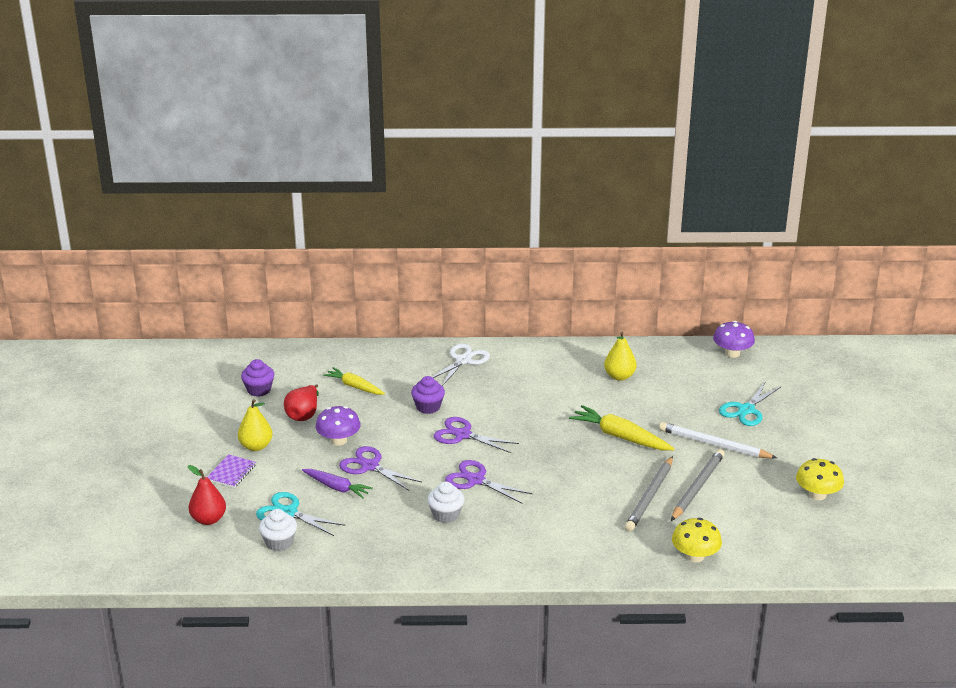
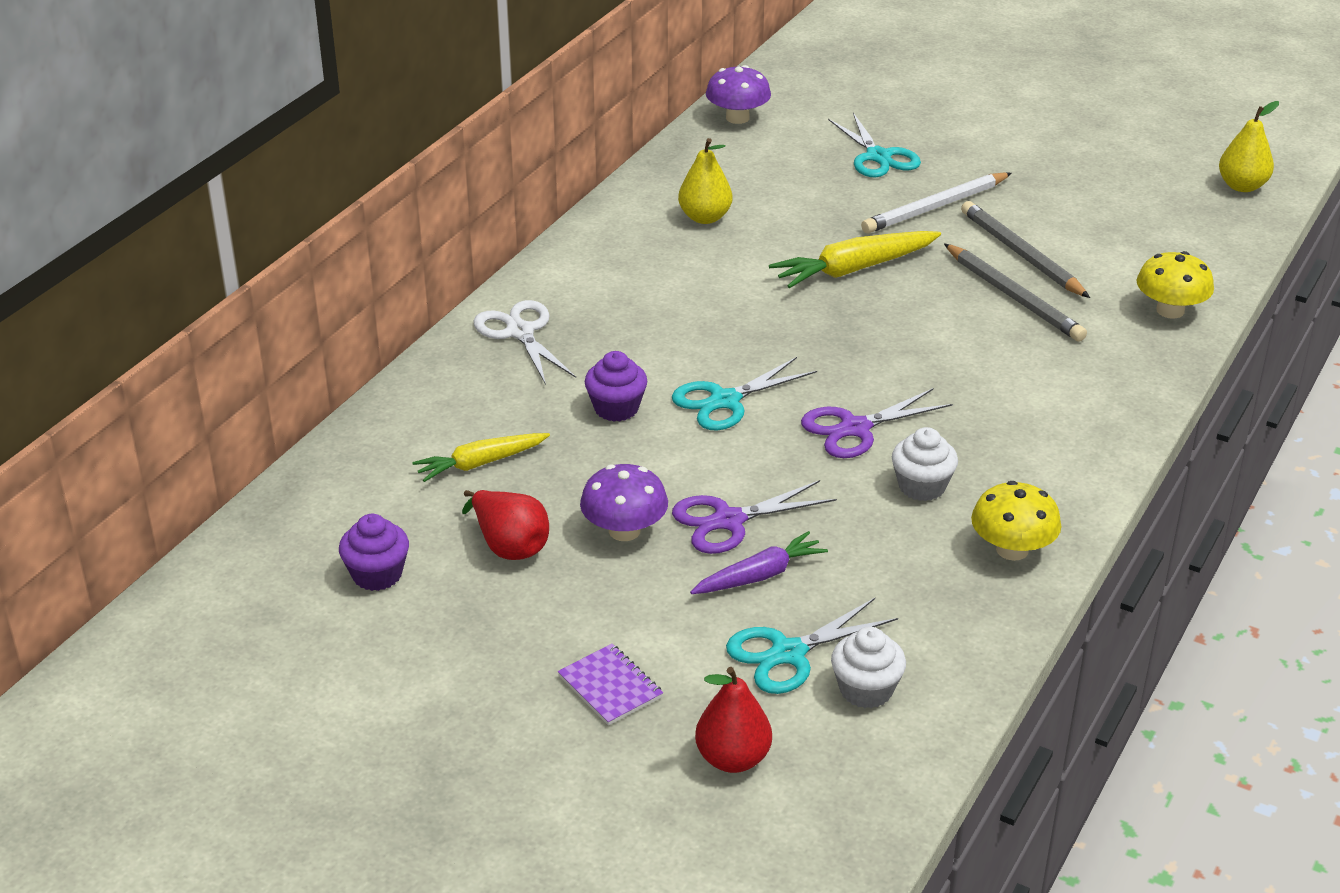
camera: 60 degrees left, 5 degrees up
(256, 446) = (555, 632): yellow pear -> yellow pear (1242, 186)
(462, 435) = (725, 401): purple scissors -> turquoise scissors
(817, 495) = (1102, 179): yellow mushroom -> yellow mushroom (1012, 550)

